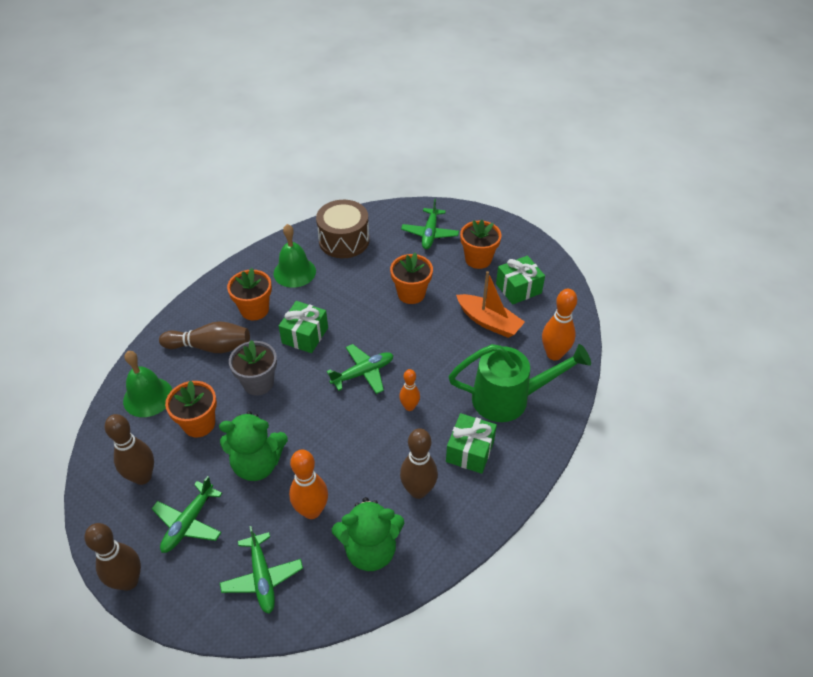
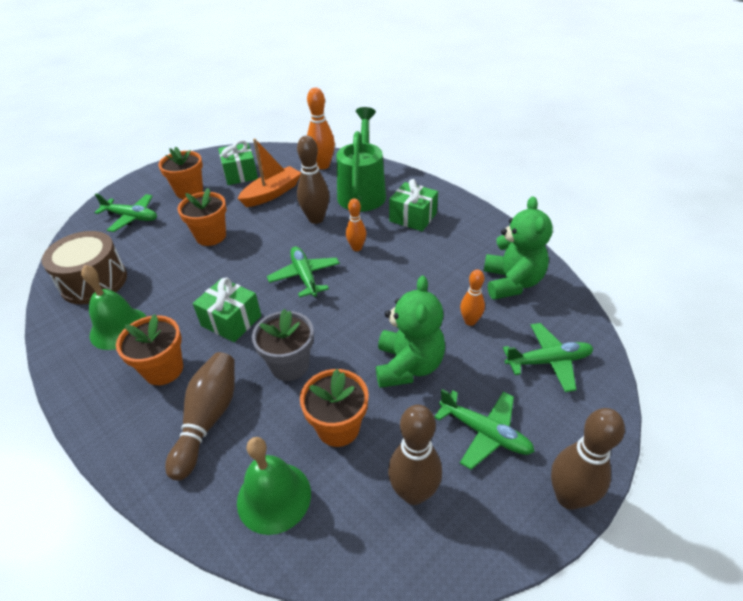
camera: 80 degrees left, 5 degrees down
(312, 511) = (470, 321): orange bowling pin -> orange bowling pin, size x0.61
(418, 490) = (450, 249): brown bowling pin -> brown bowling pin (316, 219)

